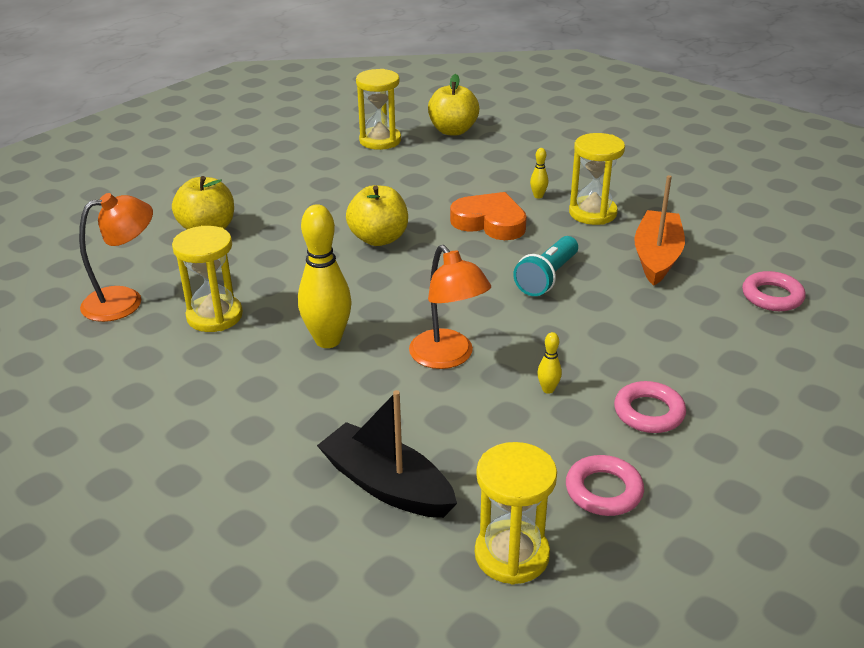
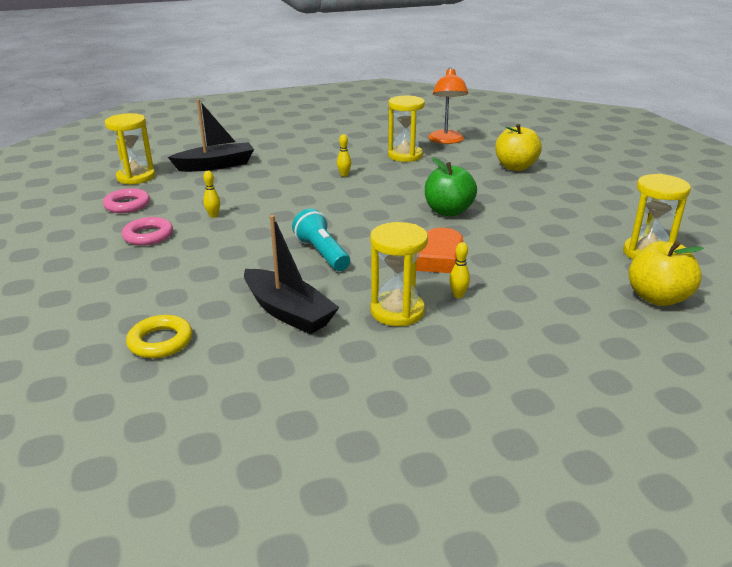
camera: 120 degrees right, 5 degrees down
(328, 340) = (344, 175): yellow bowling pin -> yellow bowling pin, size x0.43
(379, 239) = (448, 211): yellow apple -> green apple
(448, 357) = (283, 199): orange lamp -> none
(657, 257) = (288, 312): orange boat -> black boat
(772, 296) = (160, 341): pink ring -> yellow ring

